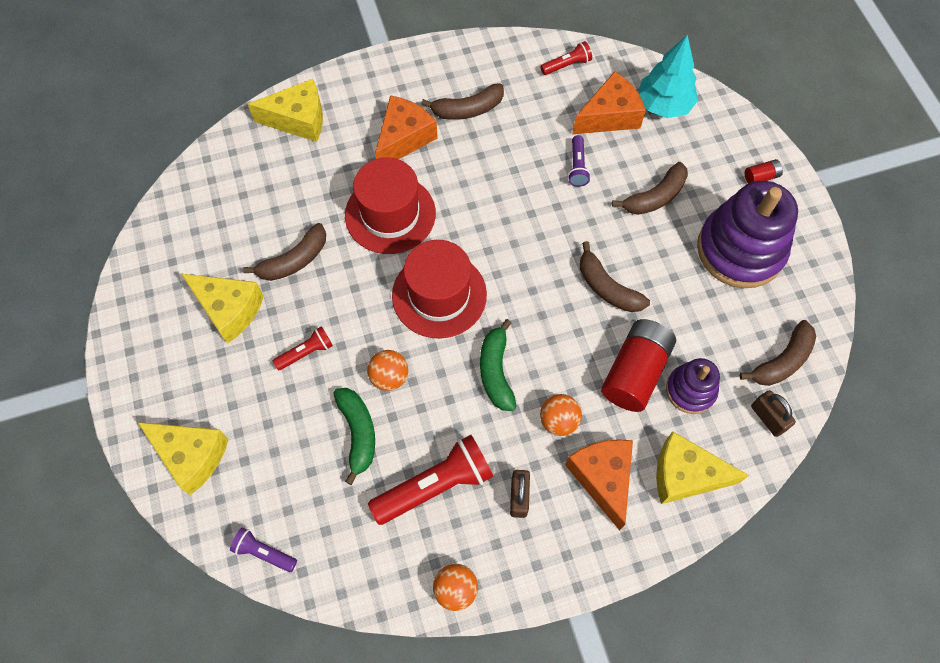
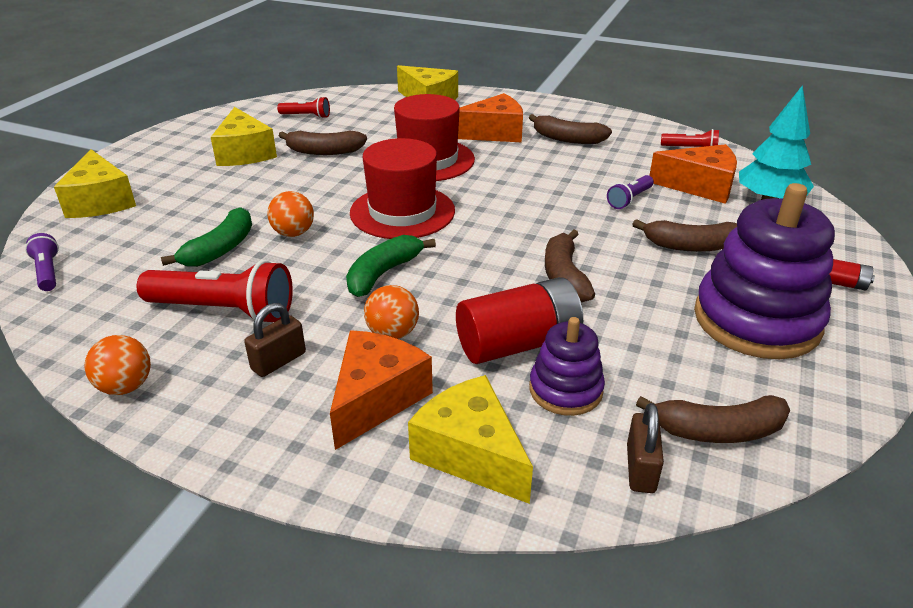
camera: 40 degrees right, 30 degrees down
(306, 352) = (257, 193): red flashlight -> red flashlight (306, 116)

